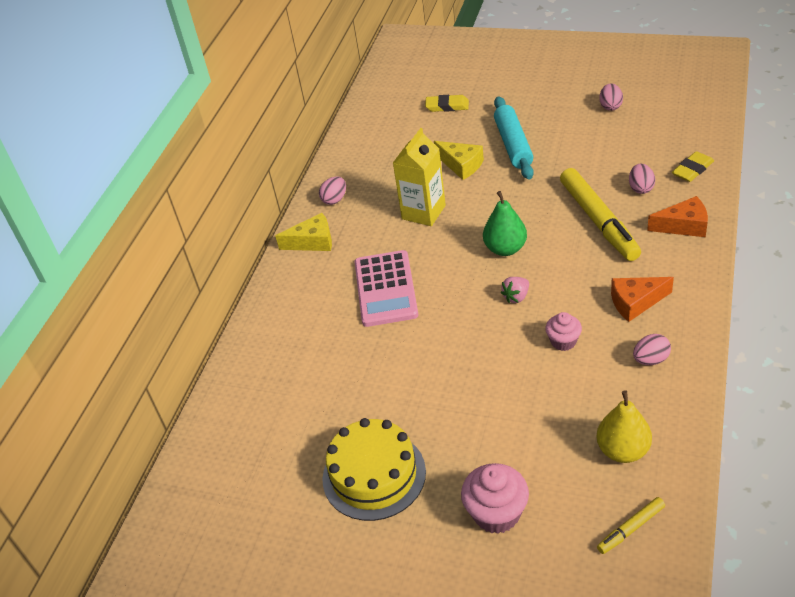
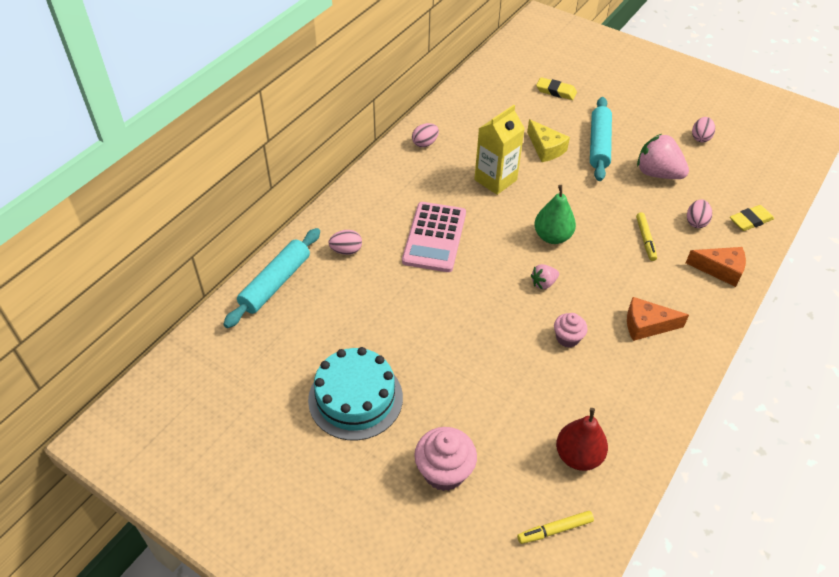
camera: 10 degrees right, 5 degrees up
(238, 390) = (276, 283): none -> turquoise rolling pin
(313, 242) = (391, 174): yellow cheese -> none
(374, 475) = (355, 398): yellow cake -> turquoise cake
(583, 154) = (657, 173): none -> pink strawberry
(599, 221) = (645, 239): yellow marker -> yellow marker, size x0.47
(623, 450) = (578, 456): yellow pear -> red pear
(651, 360) = (638, 382): pink egg -> pink egg (346, 250)

